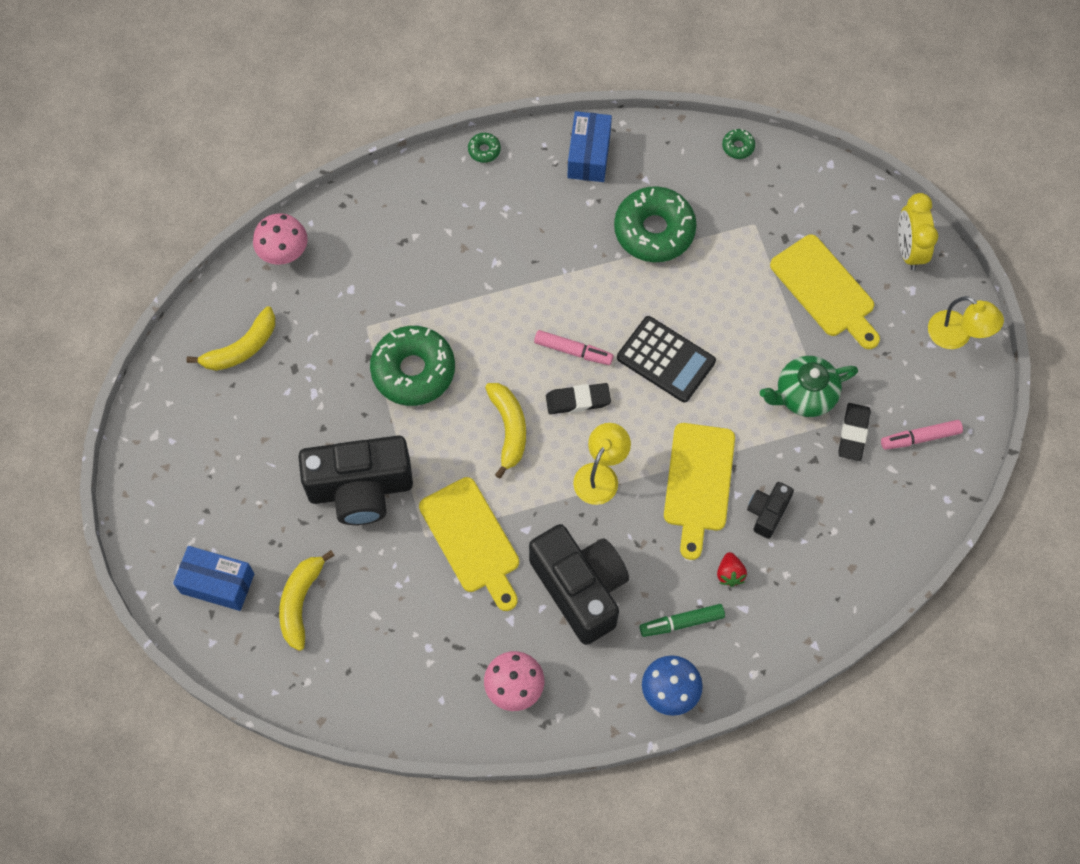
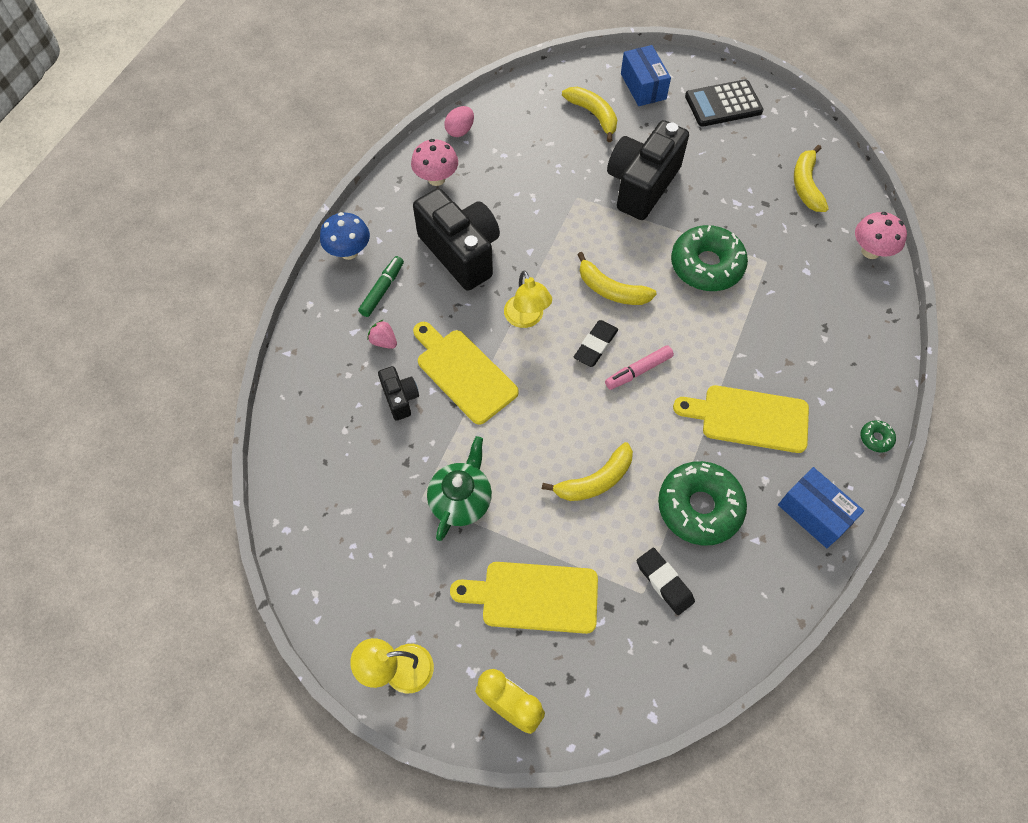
camera: 130 degrees right, 5 degrees down
(217, 583) = (643, 86): blue box -> blue box turned 75 degrees counterclockwise
(432, 718) = (460, 131): none -> pink egg
(471, 540) = (551, 218): yellow cutting board -> yellow cutting board (749, 418)
(580, 588) = (461, 252): black camera -> black camera turned 135 degrees counterclockwise
(666, 359) = (577, 426): black calculator -> black calculator (723, 104)
(699, 314) = (595, 480): none -> yellow banana
(729, 573) = (384, 341): red strawberry -> pink strawberry
(738, 146) = (733, 647): green donut -> none
(853, 433) = (399, 508): black eraser -> black eraser (664, 582)
(920, 438) = (348, 555): pink marker -> none

